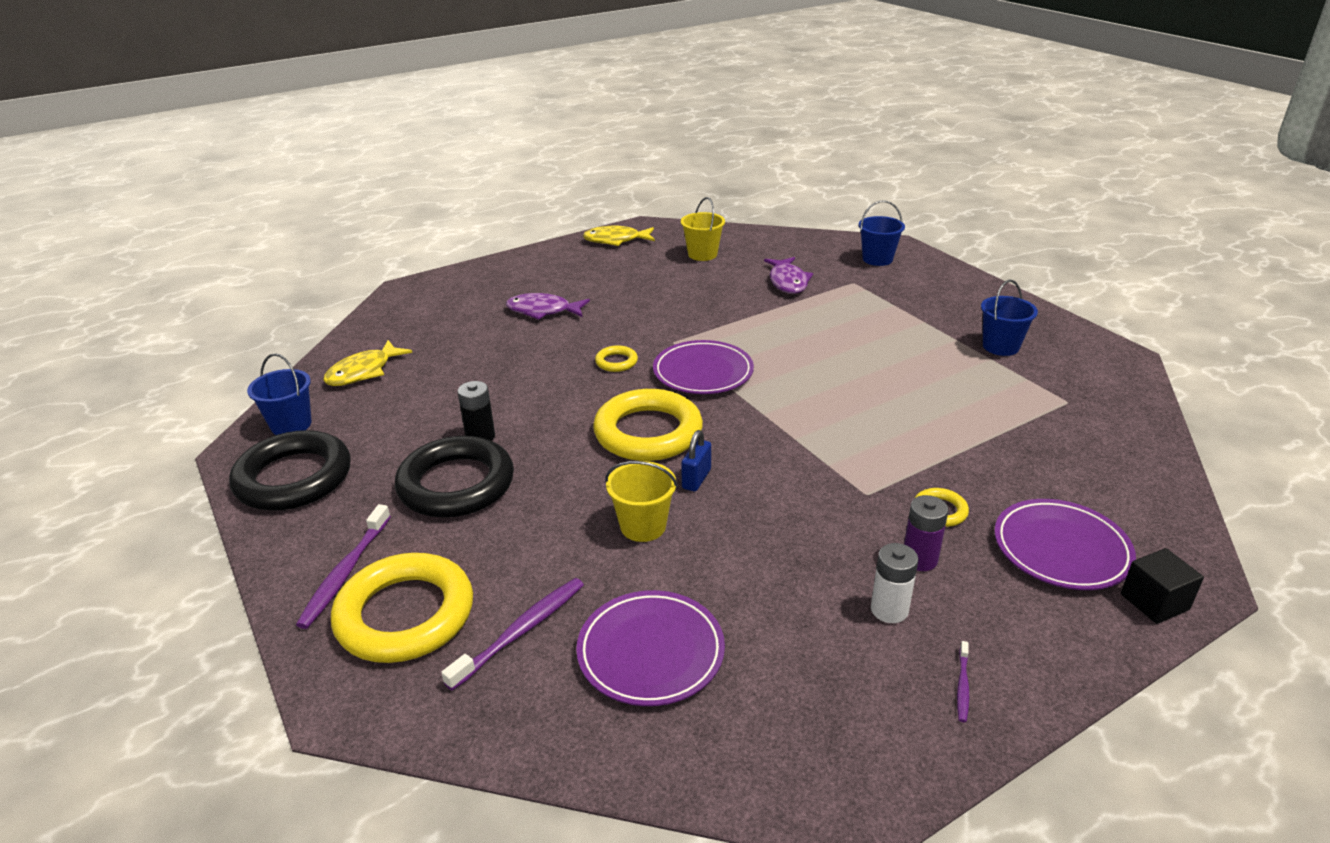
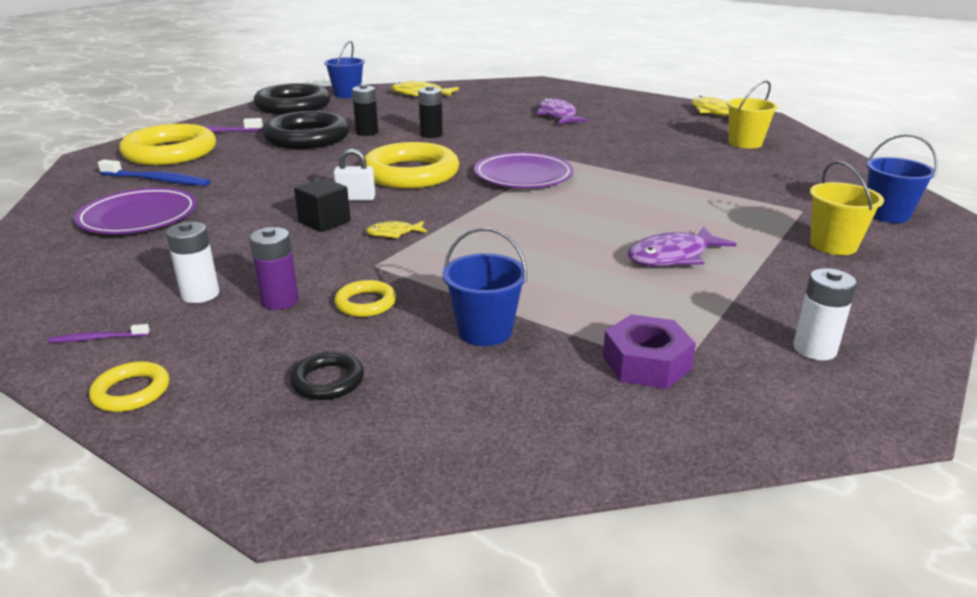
camera: 65 degrees right, 5 degrees down
(521, 631) = (157, 180): purple toothbrush -> blue toothbrush
(531, 396) = (431, 134): none -> black battery
(616, 362) = (506, 148): yellow ring -> yellow ring (131, 392)
(643, 526) = (283, 192): yellow bucket -> yellow bucket (833, 245)
(696, 479) = (356, 198): blue padlock -> white padlock
(788, 282) = (748, 182): purple fish -> purple fish (673, 256)
(801, 471) = (394, 233): none -> yellow fish
(1000, 346) = (770, 309): blue bucket -> blue bucket (485, 331)
(1053, 350) = (814, 349): none -> white battery
(1059, 410) = (646, 363): none -> purple nut
(1061, 549) = (328, 381): purple plate -> black ring
(1154, 602) = (244, 454): black cube -> black cube (324, 222)

